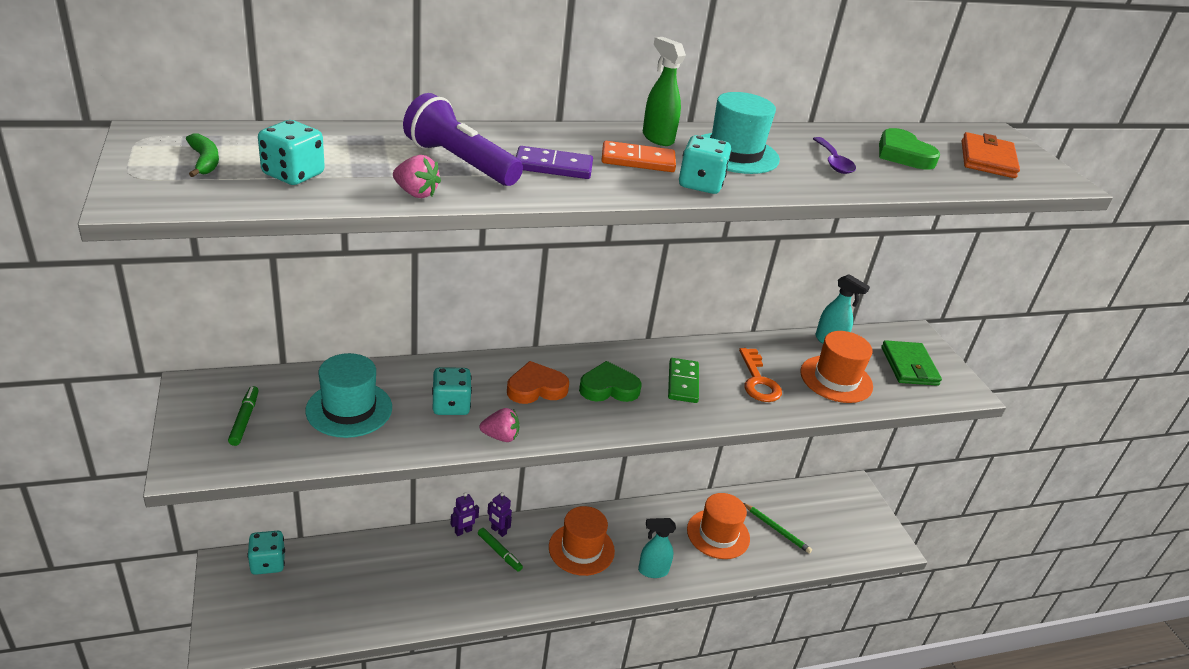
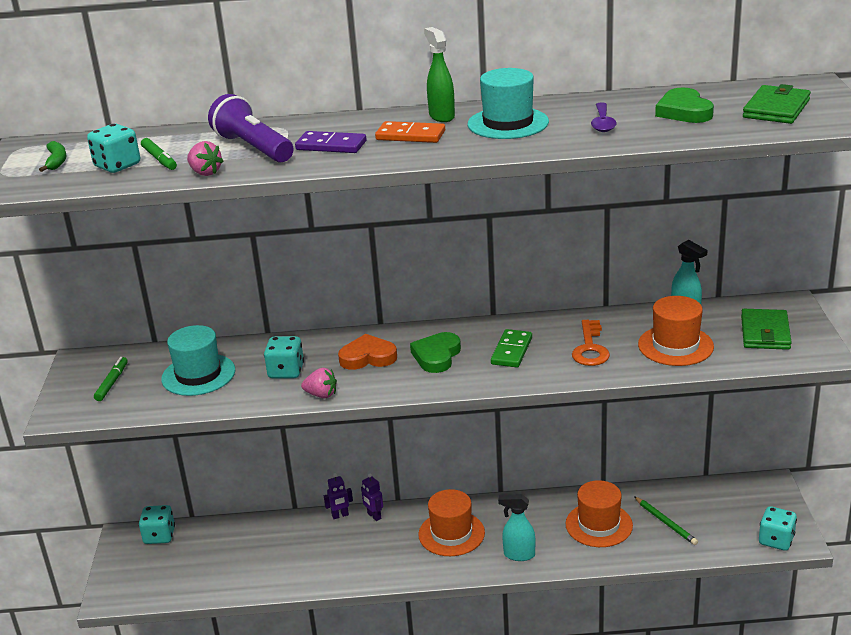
camera: 20 degrees right, 5 degrees down
(499, 552) = (370, 534): green marker -> green marker (159, 159)
(609, 388) = (436, 356): green heart -> green heart turned 75 degrees counterclockwise
(700, 184) = (456, 150): turquoise dice -> turquoise dice (776, 540)
(987, 159) = (776, 109): orange wallet -> green wallet

